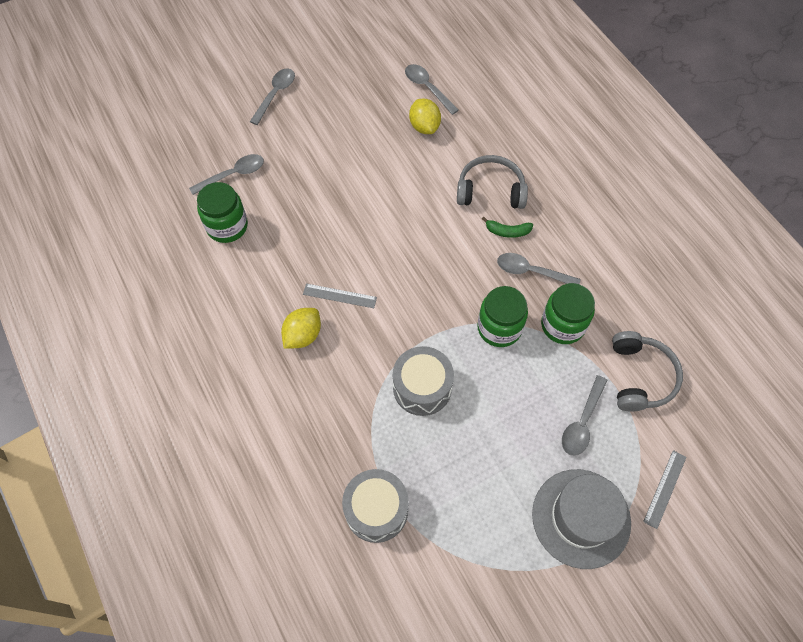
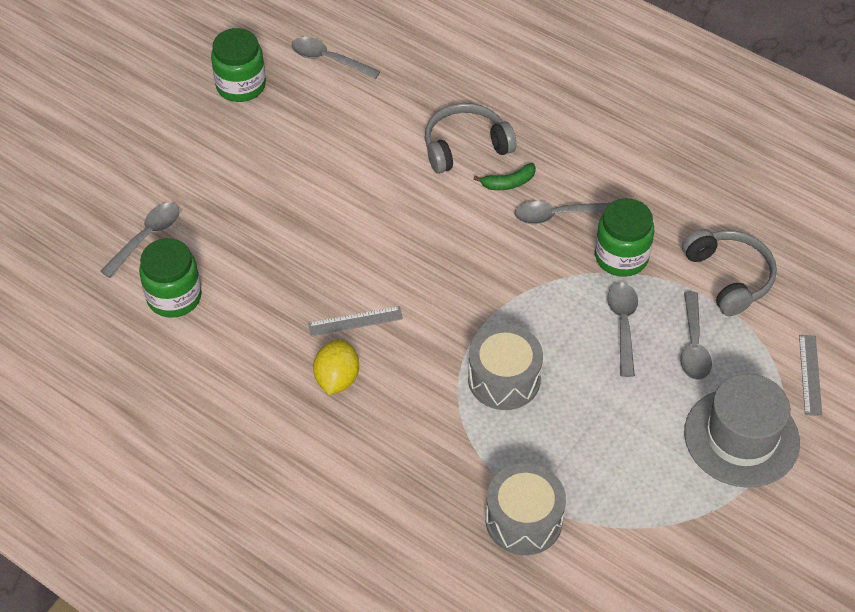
camera: 25 degrees left, 10 degrees down
(275, 95) = (145, 129): grey spoon -> grey spoon (623, 325)
(424, 126) = (349, 103): yellow lemon -> none
(499, 328) = (554, 286): green jar -> green jar (241, 86)

